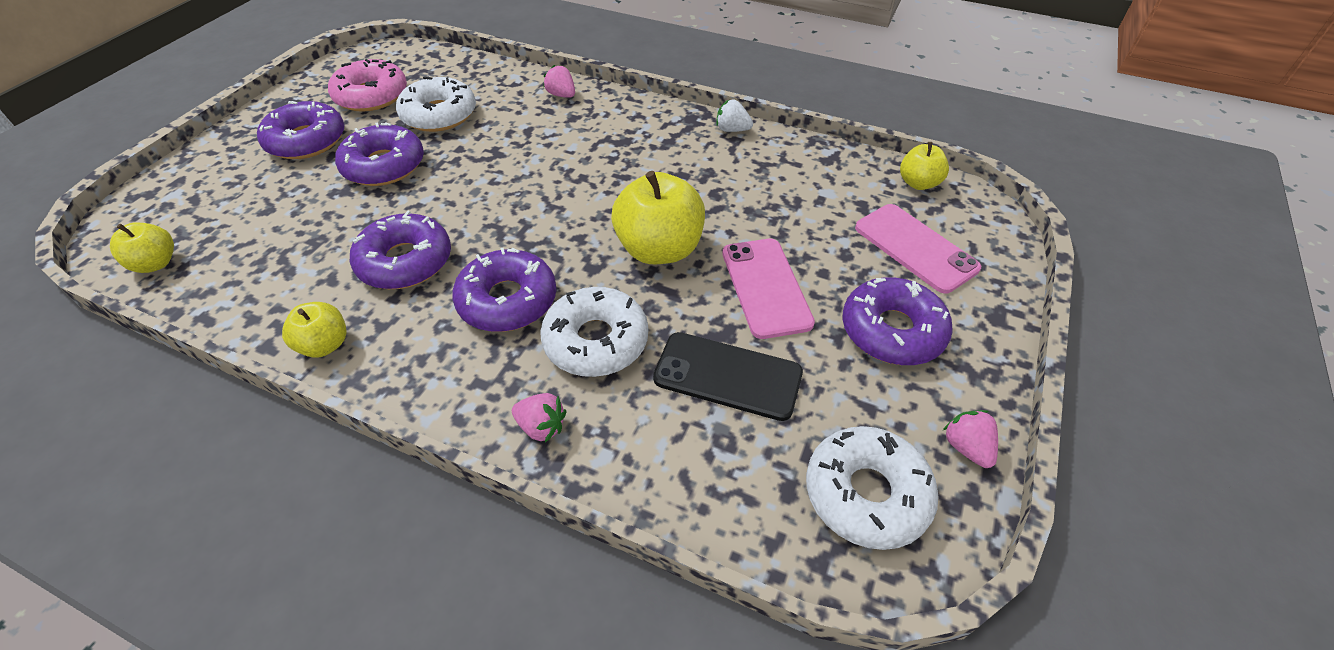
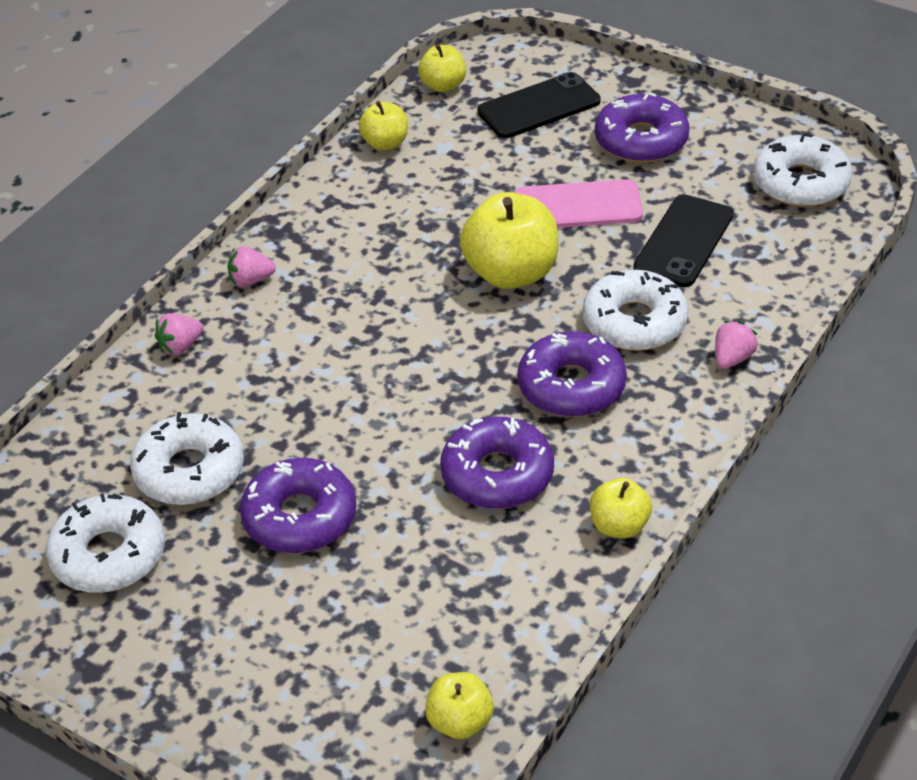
camera: 80 degrees left, 5 degrees down
(306, 141) = (212, 614): purple donut -> none
(371, 96) = (108, 555): pink donut -> white donut
(732, 130) = (310, 201): white strawberry -> none
(819, 159) = (385, 143): none -> yellow apple
(915, 248) = (539, 107): pink phone -> black phone
(966, 447) = (761, 127): pink strawberry -> pink strawberry (251, 280)

